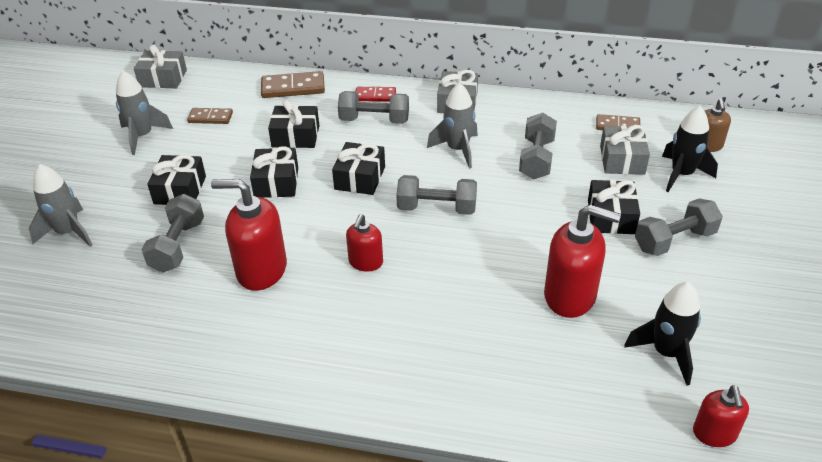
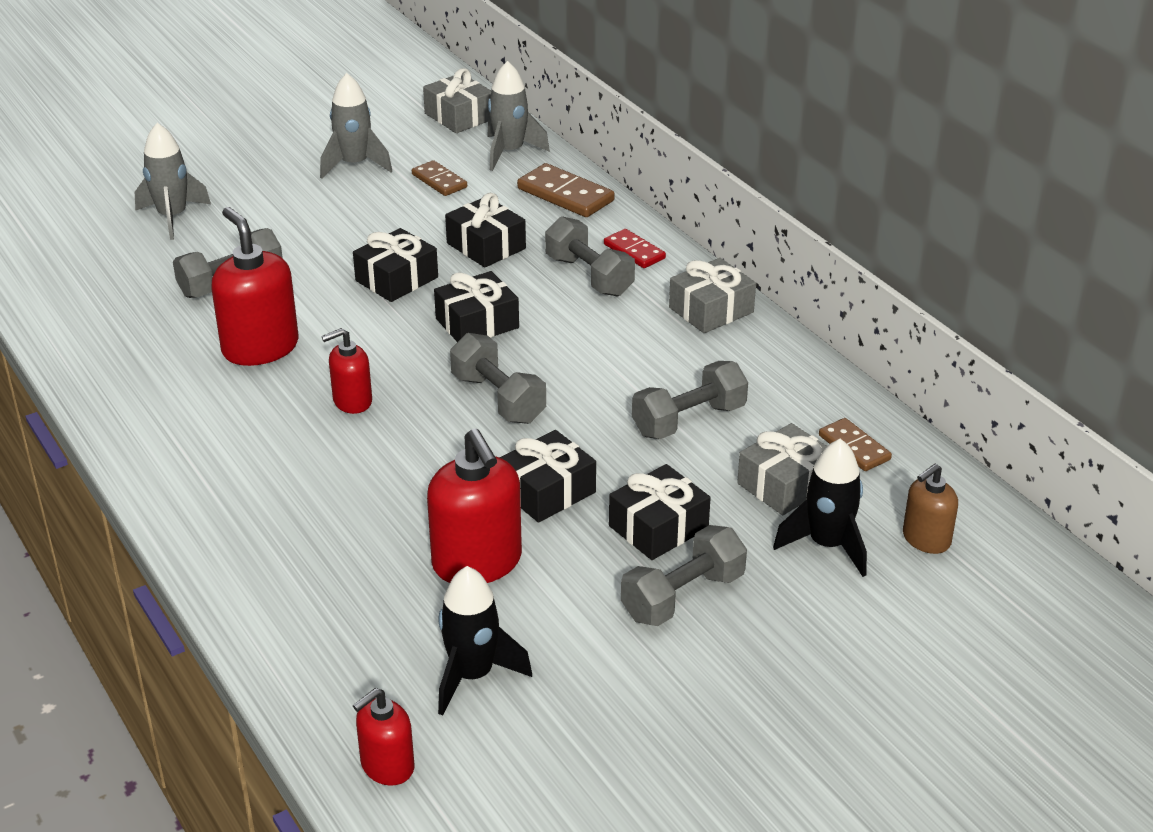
camera: 45 degrees right, 5 degrees down
(180, 190) = (308, 234): black gift -> black gift (547, 491)
(457, 150) = (621, 358): grey rocket -> grey rocket (509, 152)
(674, 240) = (682, 596): grey dumbbell -> grey dumbbell turned 60 degrees counterclockwise

